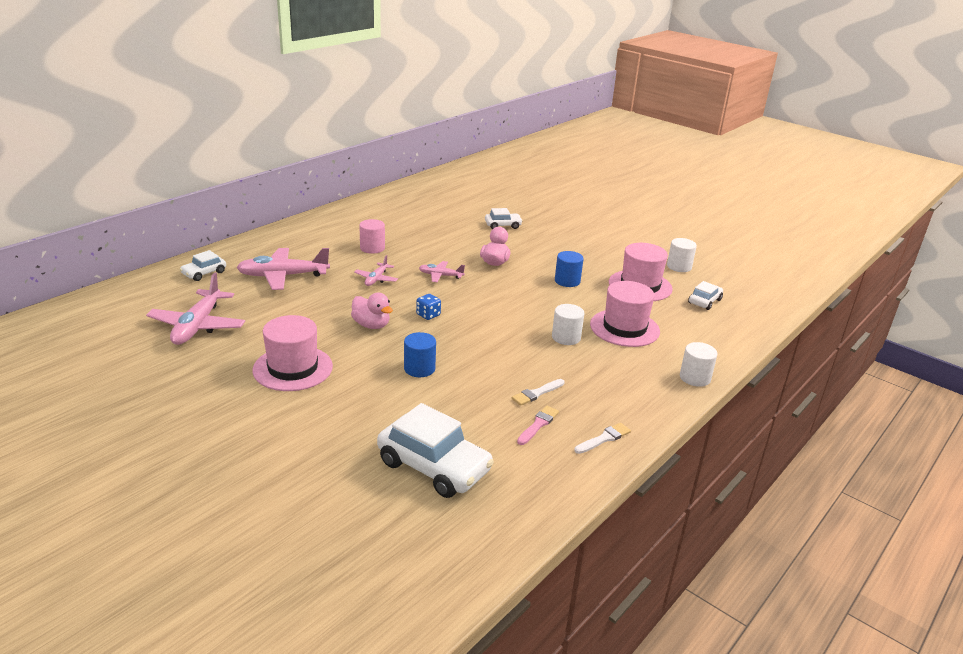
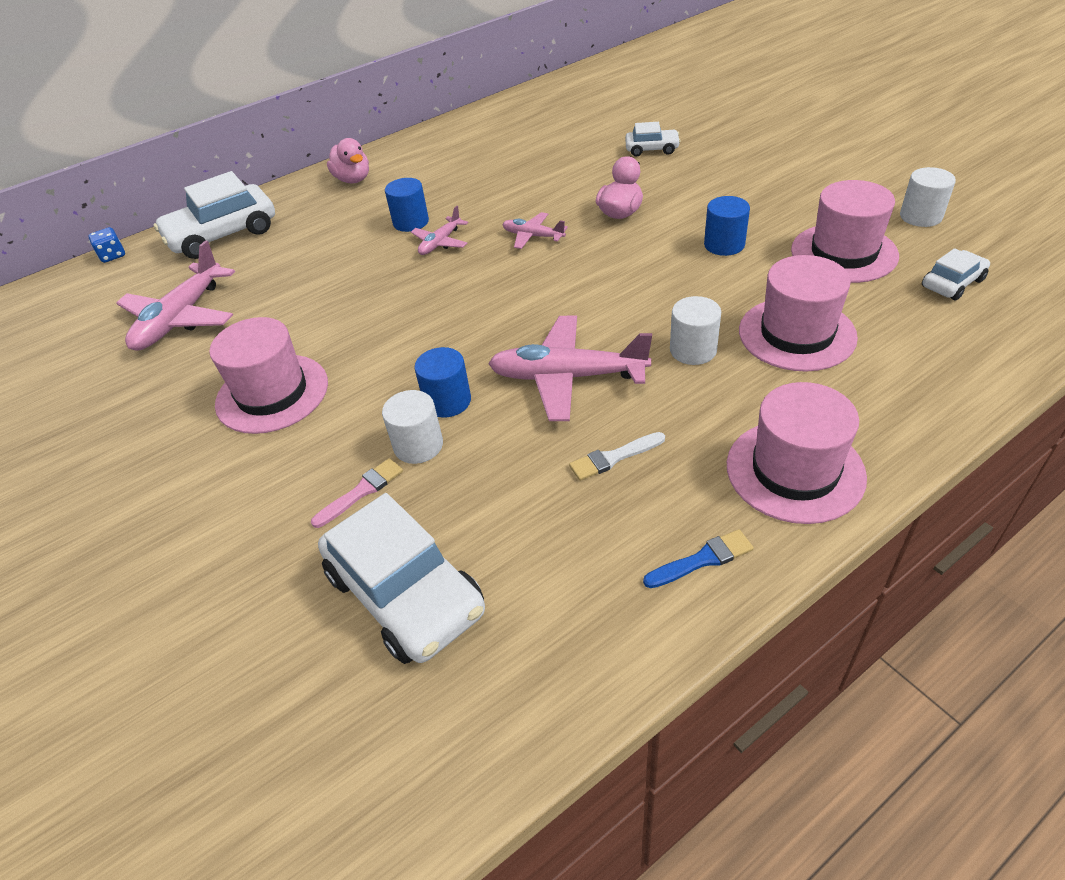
camera: 20 degrees right, 15 degrees up
(204, 273) = (223, 235): white car -> white car, size x1.94
(282, 276) = (318, 238): pink plane -> pink plane (567, 377)
(349, 266) = (411, 222): none -> blue cylinder
(371, 325) = (406, 321): pink duck -> pink duck (353, 179)
(372, 248) = (453, 192): pink cylinder -> none
(428, 315) = (492, 305): blue dice -> blue dice (113, 255)
(538, 425) = (598, 521): pink brush -> pink brush (361, 492)
(604, 439) = (702, 560): white brush -> blue brush
(642, 395) = (795, 470): none -> pink hat
(695, 378) = (900, 439): white cylinder -> white cylinder (418, 445)

